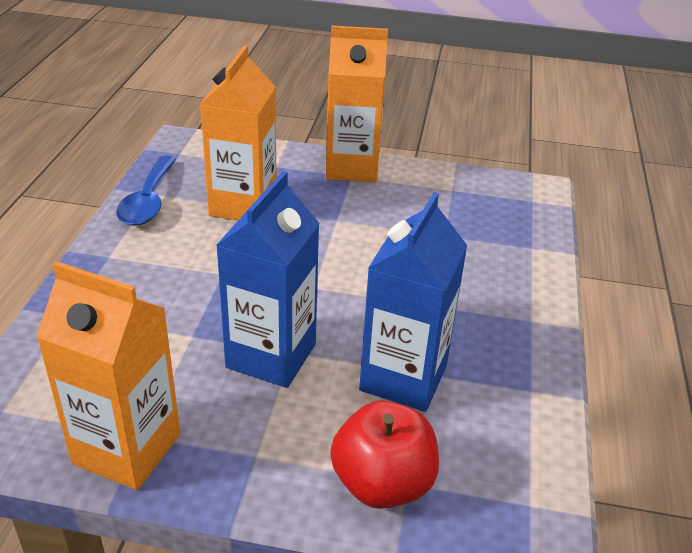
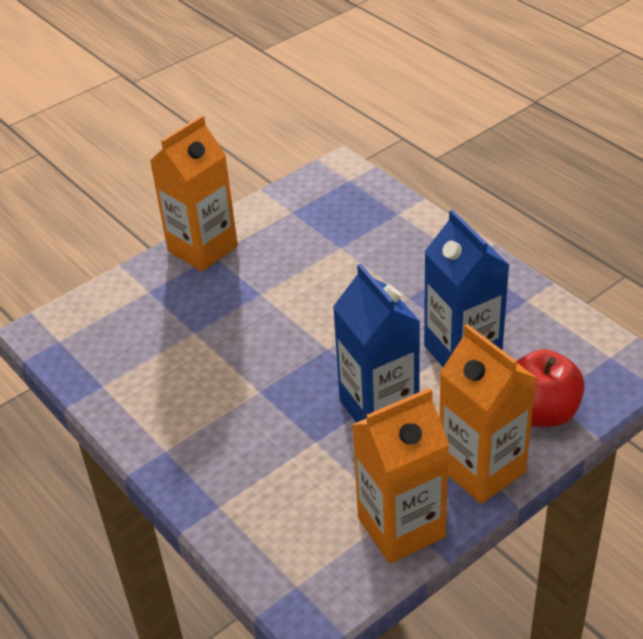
camera: 45 degrees left, 5 degrees up
(148, 201) = (112, 393): blue spoon -> none
(243, 205) = (183, 337): orange carton -> orange carton (481, 469)

